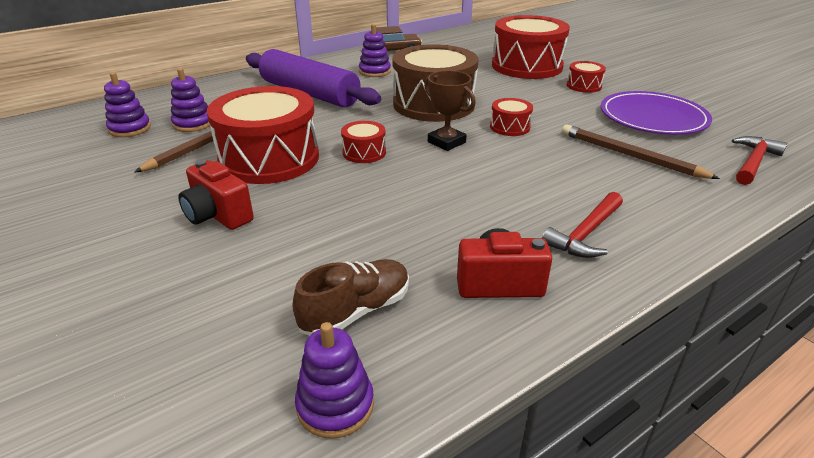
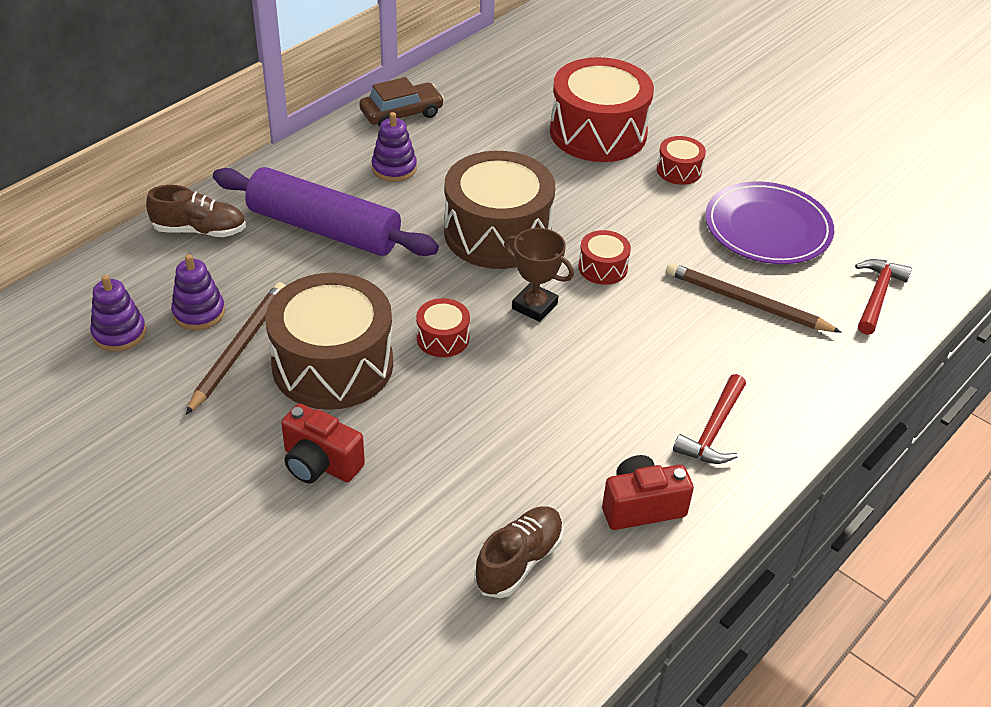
camera: 15 degrees left, 10 degrees up
(225, 88) = (200, 230): none -> brown shoe
(269, 159) = (333, 364): red drum -> brown drum
(335, 405) = (537, 655): purple stacking toy -> none

